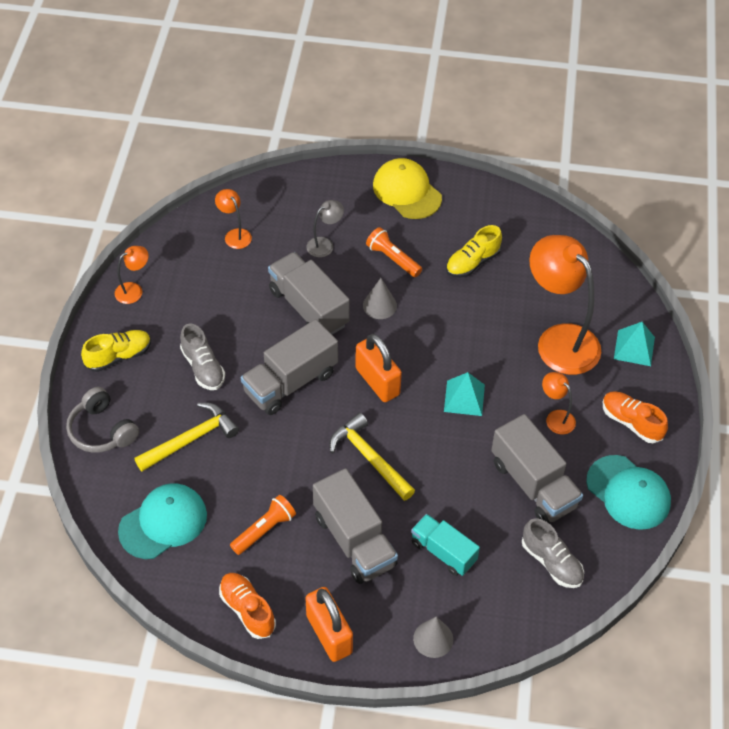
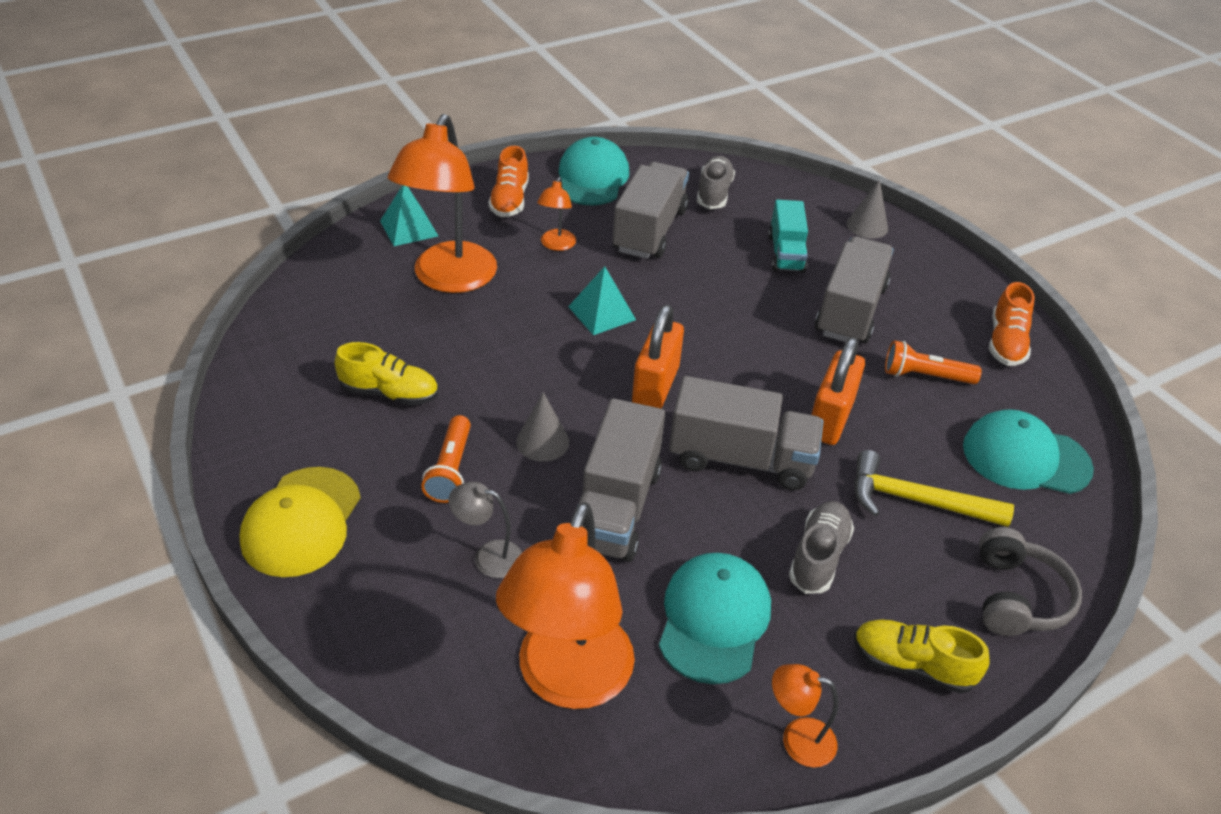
camera: 130 degrees left, 10 degrees down
(212, 302) = (714, 619): none -> turquoise cap
(235, 235) = (568, 681): orange lamp -> orange lamp, size x2.22
(329, 634) = (949, 283): orange padlock -> orange padlock (830, 419)
(369, 458) = (754, 344): yellow hammer -> none

